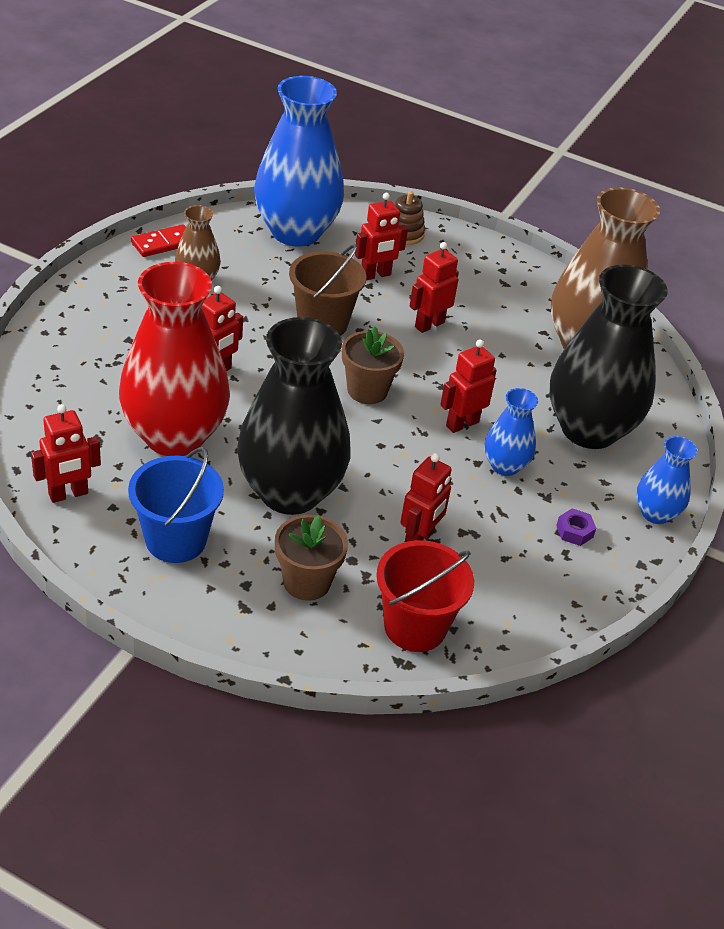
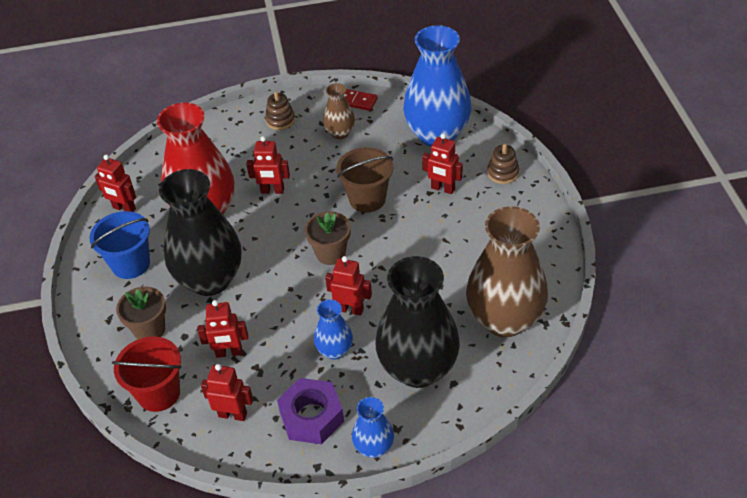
camera: 60 degrees right, 5 degrees up
(110, 303) = (280, 120): none -> brown stacking toy
(429, 325) = (426, 239): red robot -> red robot (233, 414)
(574, 531) = (311, 417): purple nut -> purple nut, size x2.26

